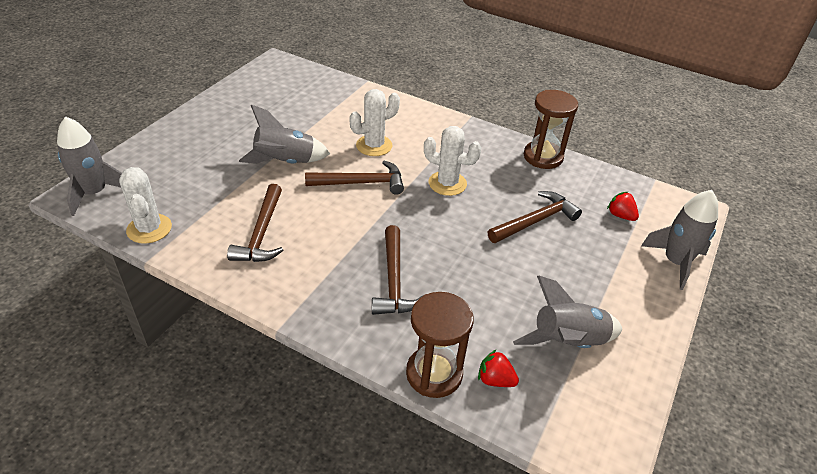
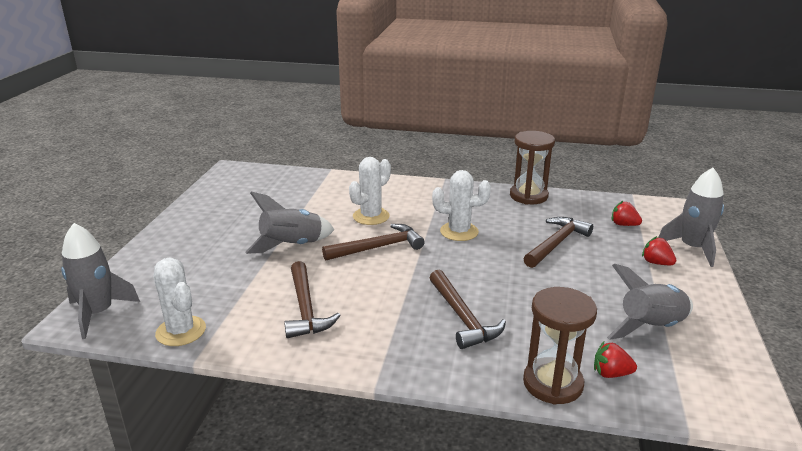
camera: 15 degrees left, 15 degrees down
(624, 270) = (656, 263): none -> red strawberry

